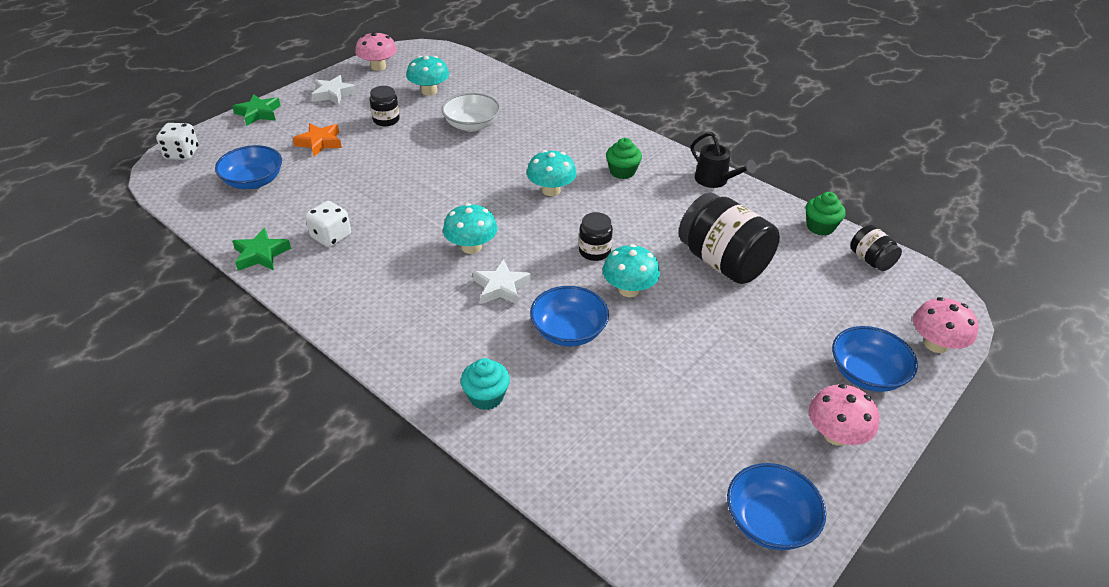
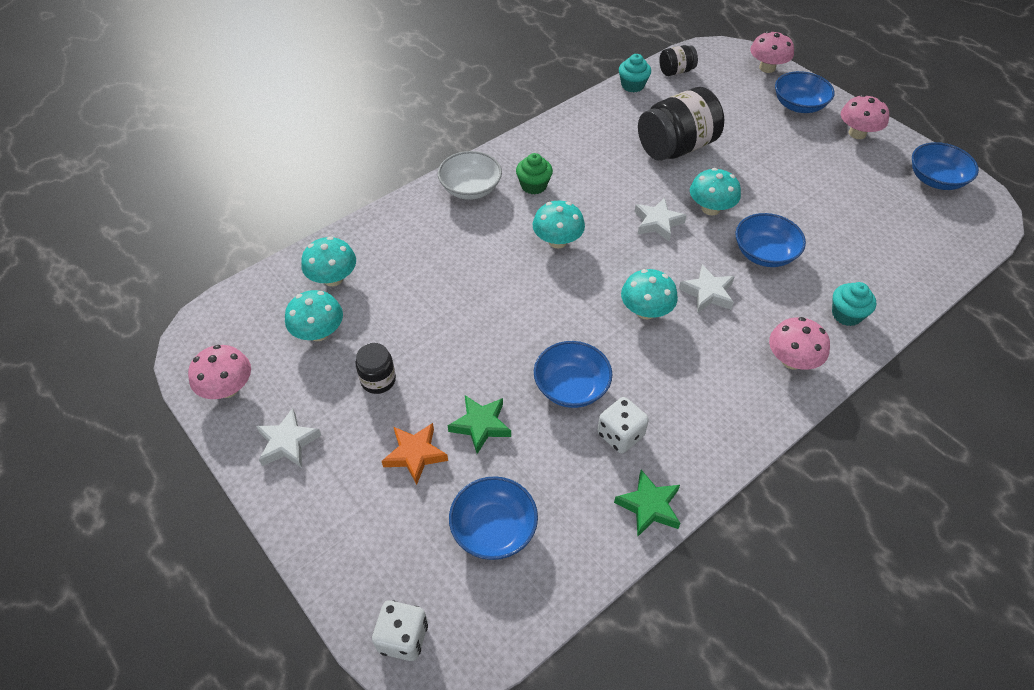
camera: 80 degrees left, 10 degrees up
(258, 113) = (313, 539): green star -> green star (481, 425)
(381, 208) = (571, 387): none -> blue bowl
(417, 347) = (792, 360): none -> pink mushroom
(472, 125) = (414, 295): white bowl -> white bowl (470, 188)
(483, 89) = (333, 278): none -> turquoise mushroom
(594, 251) = (657, 223): black jar -> white star
(715, 180) = (559, 128): black watering can -> none
(820, 227) = (632, 85): green cupcake -> turquoise cupcake

